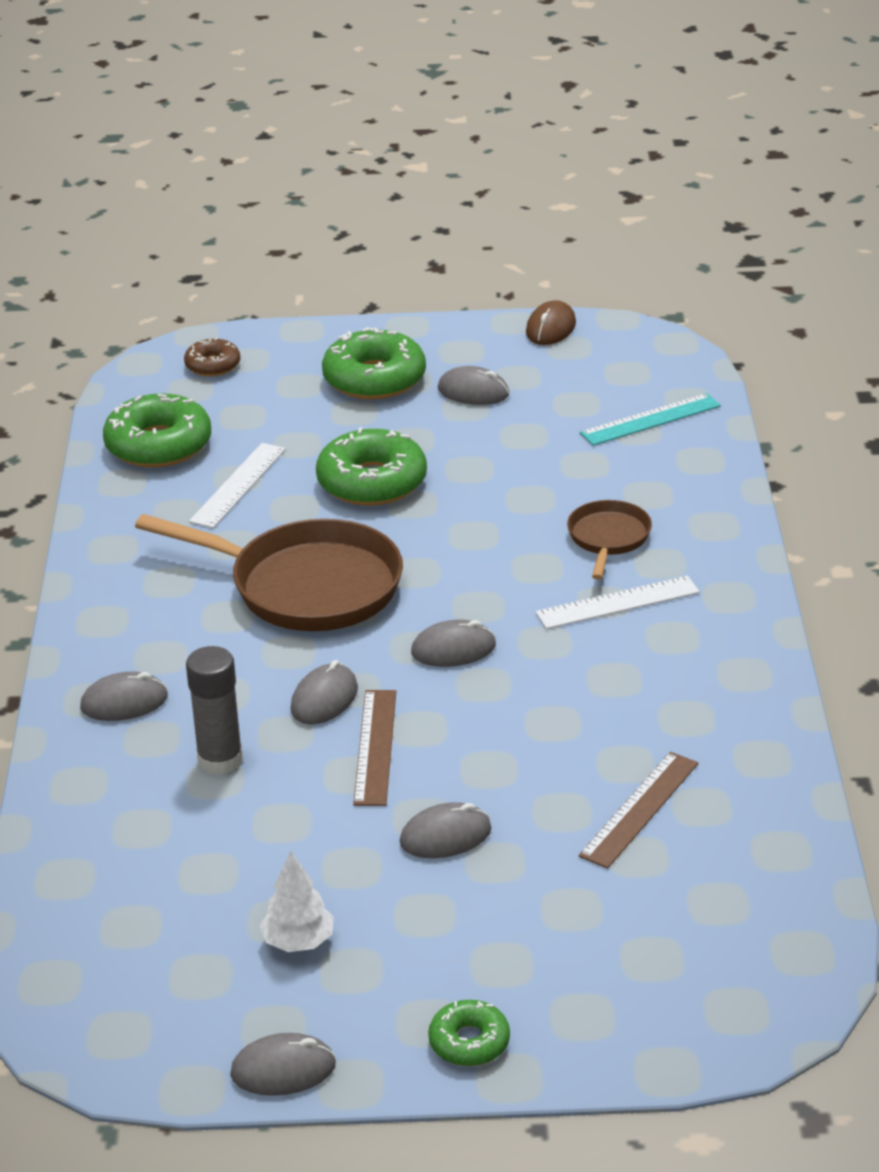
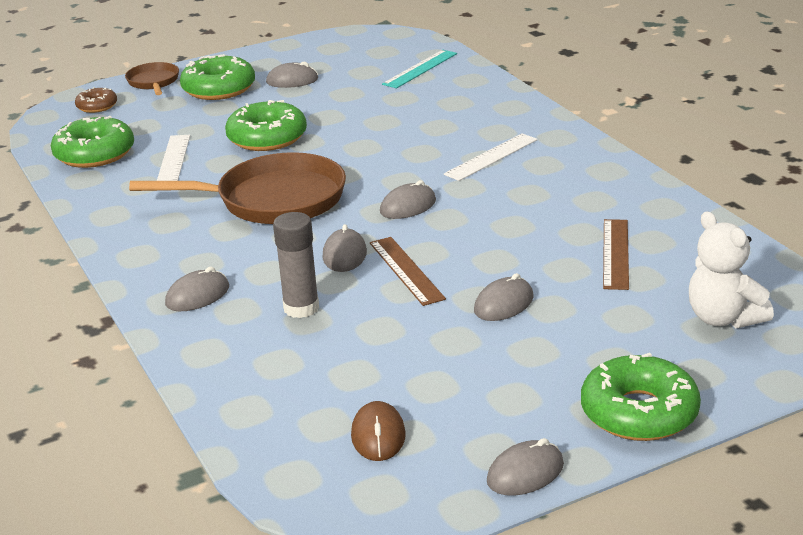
camera: 25 degrees left, 5 degrees down
(298, 941) = (460, 393): white tree -> none
(469, 1042) = (639, 412): green donut -> green donut, size x1.82
(550, 328) = (313, 42): brown mouse -> brown mouse (378, 435)
(608, 538) = (452, 128): brown pan -> brown pan (153, 82)
(683, 951) = (723, 318): none -> white teddy bear

